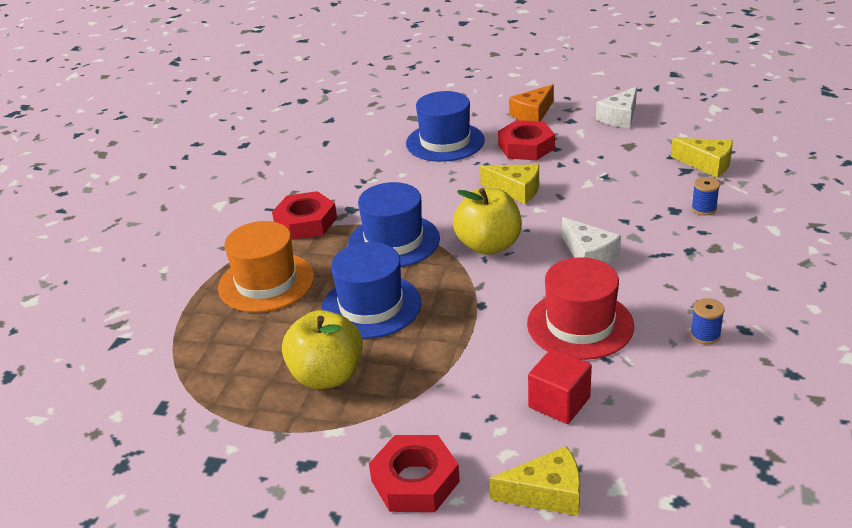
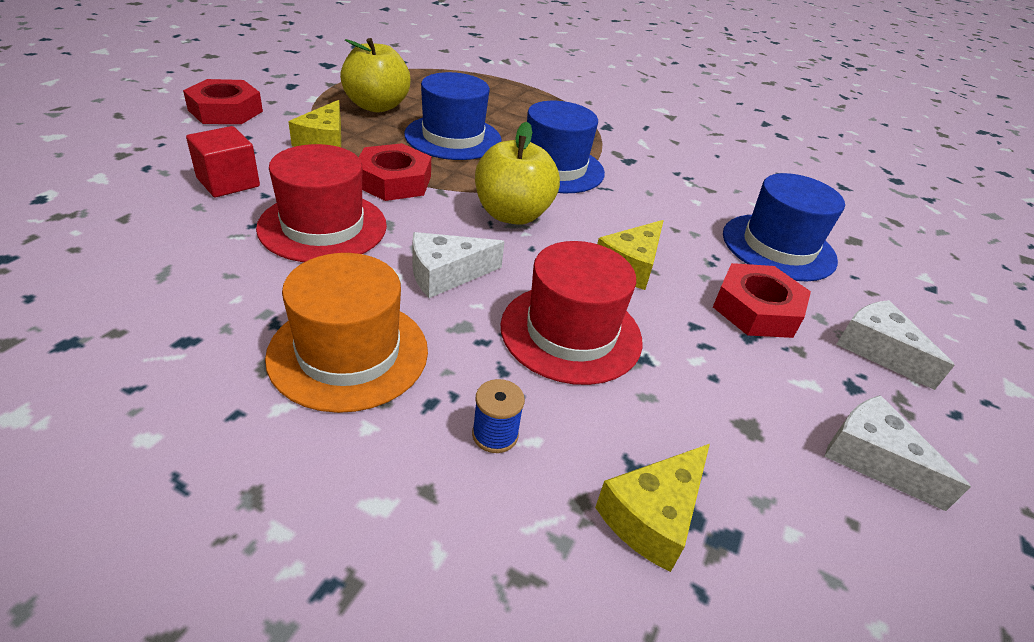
camera: 95 degrees right, 5 degrees up
(266, 282) = (523, 107): orange hat -> orange hat (348, 353)
(306, 222) = (613, 136): red nut -> red nut (394, 181)
(533, 113) = (877, 350): orange cheese -> white cheese
(547, 493) = (140, 149): yellow cheese -> yellow cheese (324, 141)
(605, 200) = (571, 332): none -> red hat
(705, 335) = (213, 303): blue spool -> none

